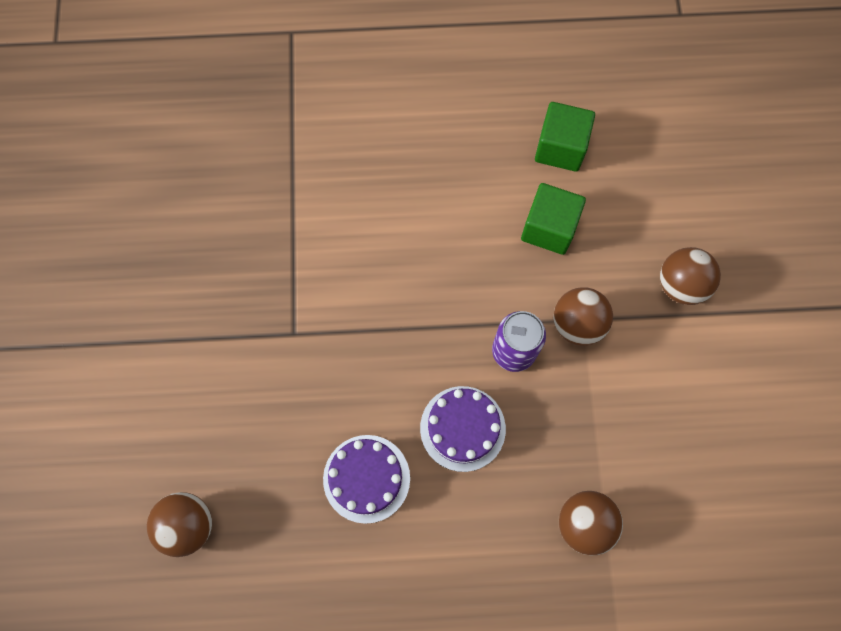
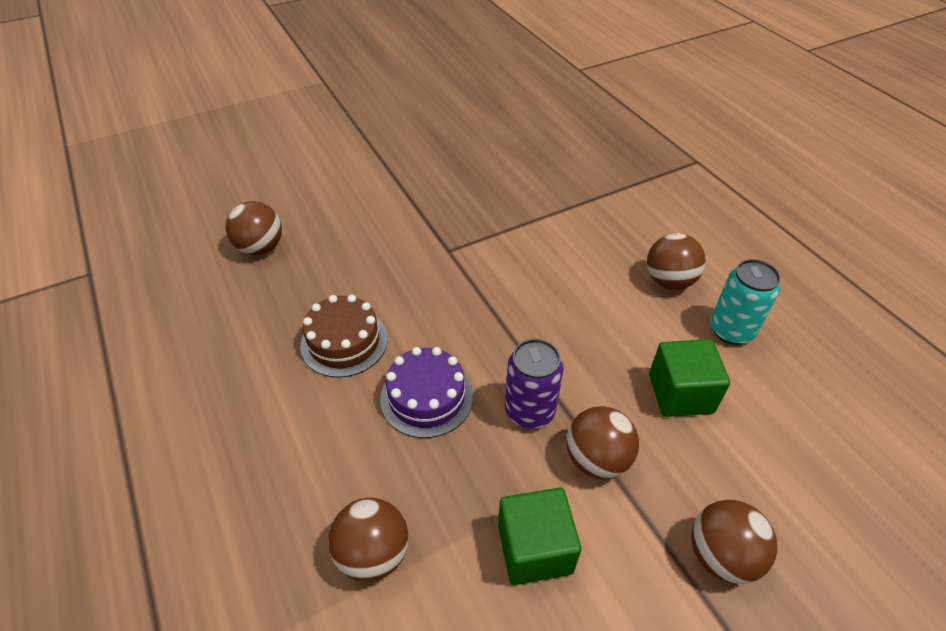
camera: 65 degrees right, 25 degrees down
(366, 478) = (344, 342): purple cake -> brown cake
(433, 161) = (669, 281): none -> brown ball
(508, 150) = (731, 330): none -> turquoise can
(560, 148) = (773, 372): green cube -> green cube (534, 549)

